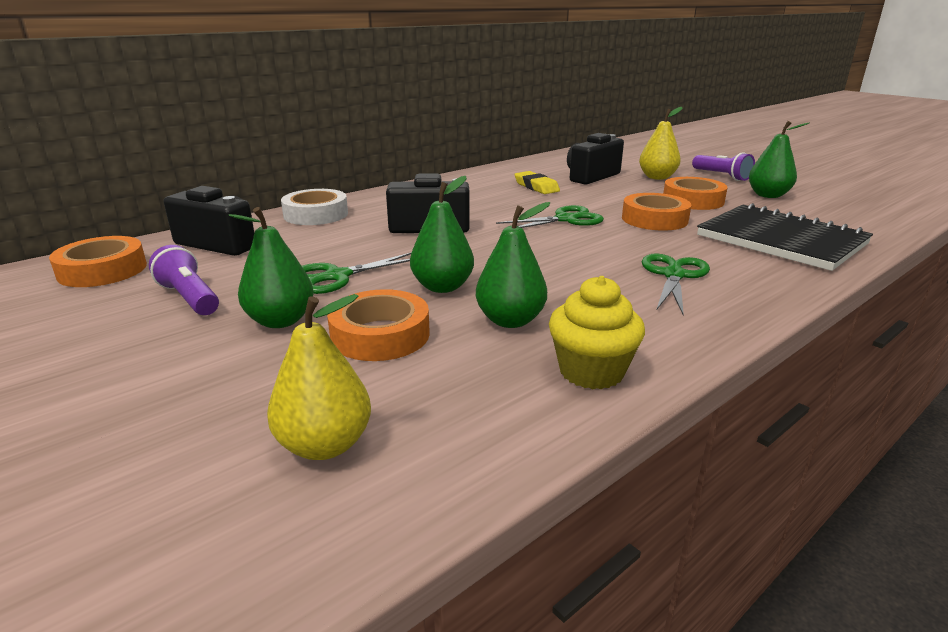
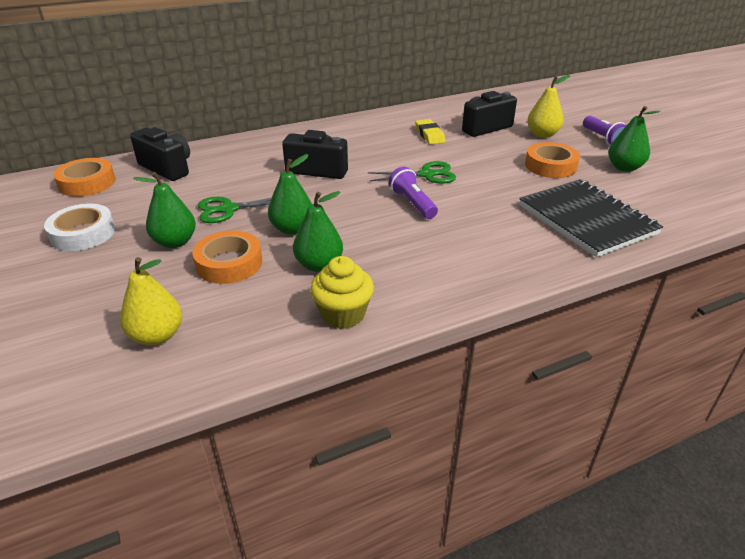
camera: 15 degrees right, 10 degrees up
(190, 298) = (129, 214): purple flashlight -> purple flashlight (412, 203)
(316, 214) = (244, 147): white tape -> white tape (83, 233)
(654, 219) = (499, 183): orange tape -> none
(673, 275) = (466, 242): green scissors -> none

